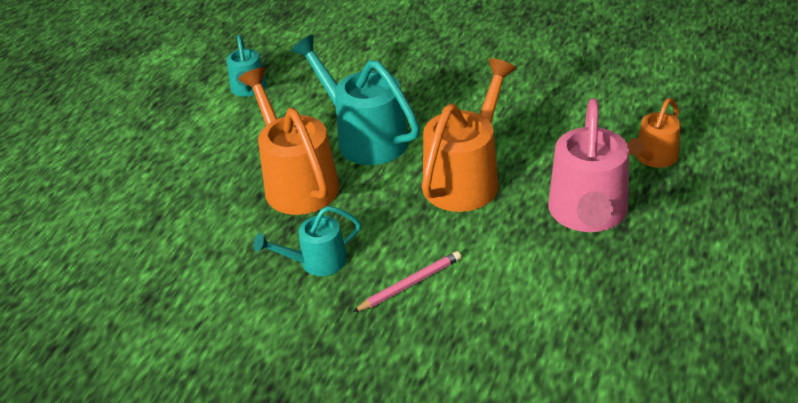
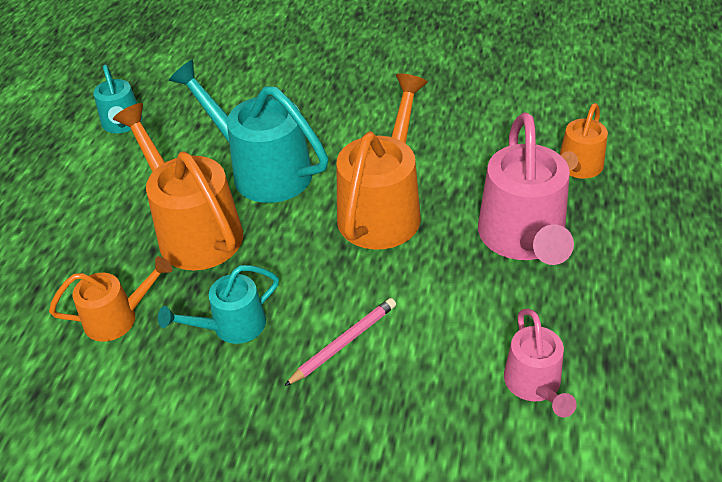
camera: 10 degrees left, 5 degrees up
(223, 246) = (119, 317): none -> orange watering can
(571, 334) = (535, 386): none -> pink watering can

